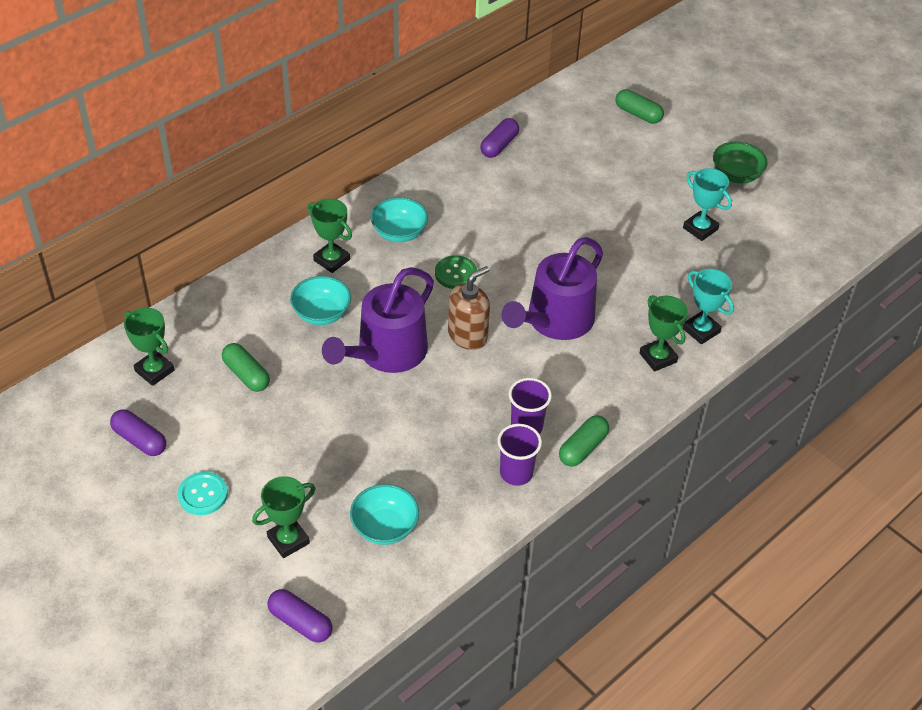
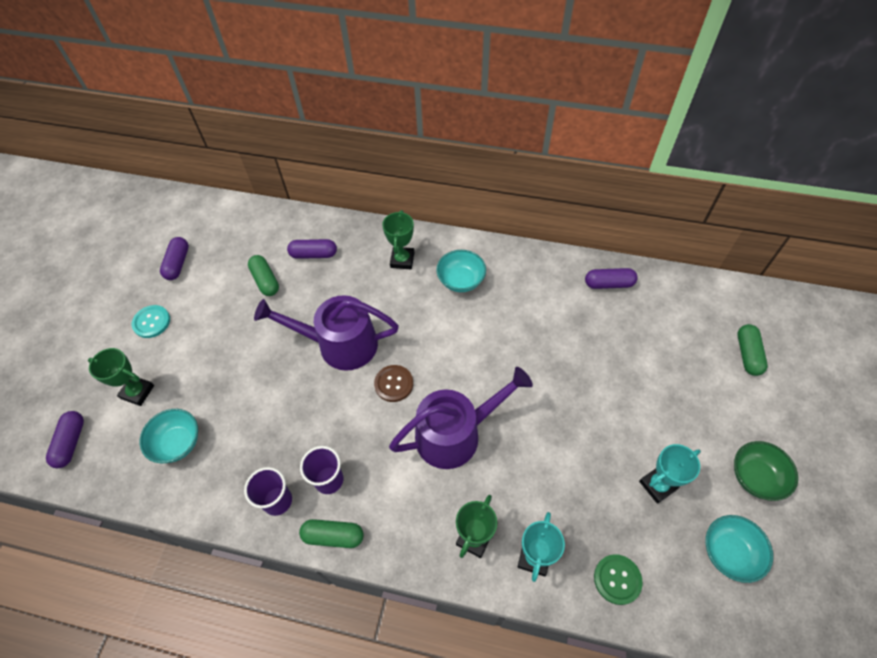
camera: 60 degrees right, 10 degrees up
(154, 371) = (238, 235): green trophy -> none
(246, 375) = (265, 280): green capsule -> green capsule turned 45 degrees counterclockwise
(252, 321) = (313, 254): none -> purple capsule
(321, 314) = (348, 285): turquoise bowl -> turquoise bowl (729, 552)
(456, 273) = (450, 338): green button -> green button (617, 579)
(468, 335) = (394, 384): brown soap dispenser -> brown button
(555, 320) = (455, 434): purple watering can -> purple watering can turned 150 degrees clockwise
(700, 229) = (657, 485): turquoise trophy -> turquoise trophy turned 45 degrees clockwise

